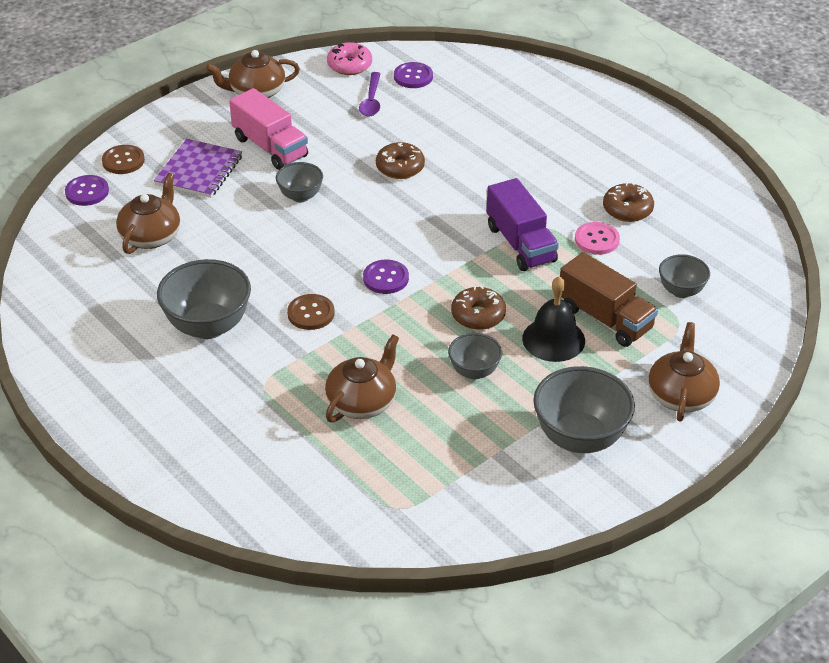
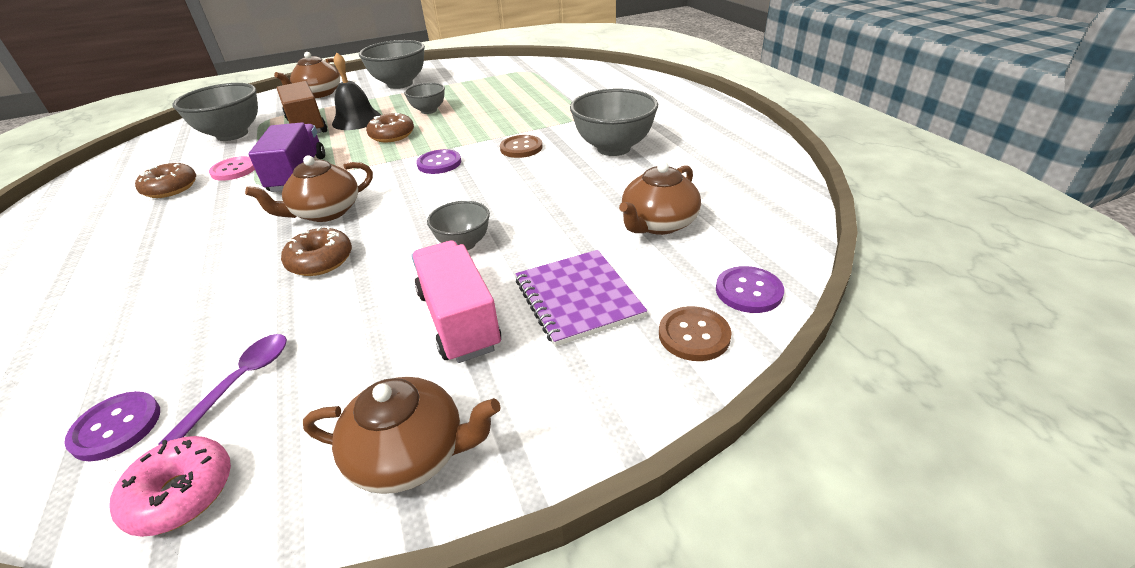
camera: 160 degrees left, 5 degrees down
(199, 171) = (578, 298): purple notebook -> purple notebook turned 60 degrees counterclockwise
(362, 402) = (516, 104): brown teapot -> brown teapot (326, 212)
(681, 291) = (232, 135): grey bowl -> grey bowl, size x1.77

